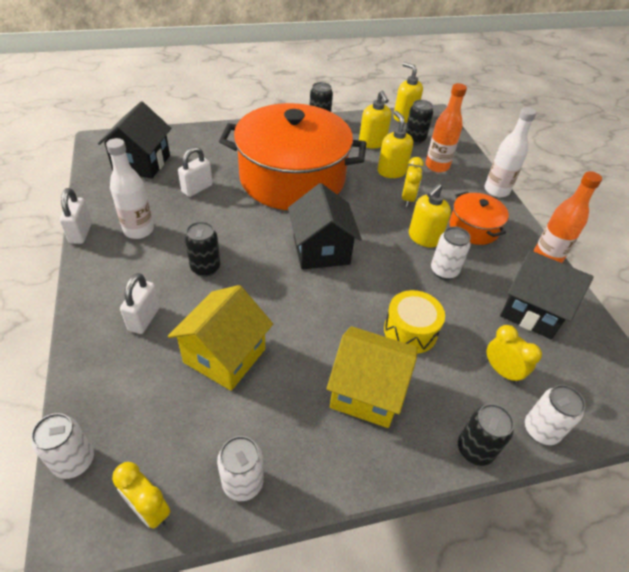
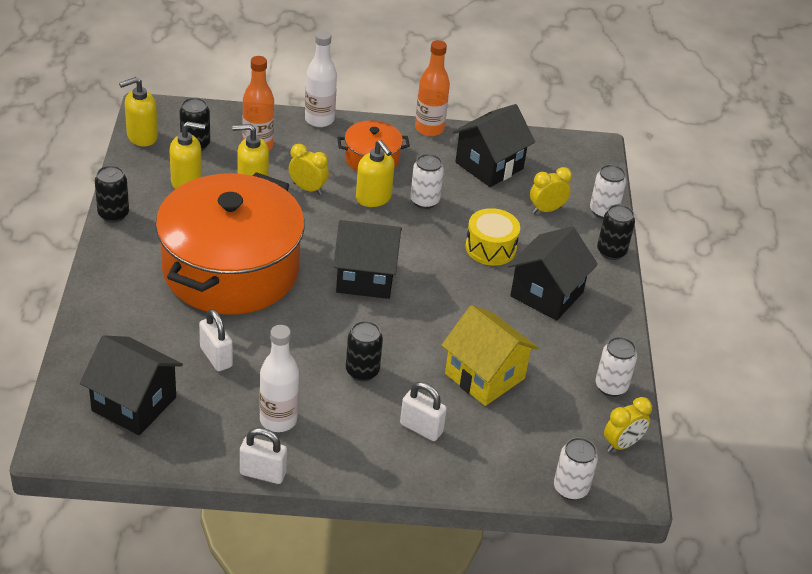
camera: 75 degrees left, 5 degrees down
(367, 392) = (546, 294): yellow house -> black house

